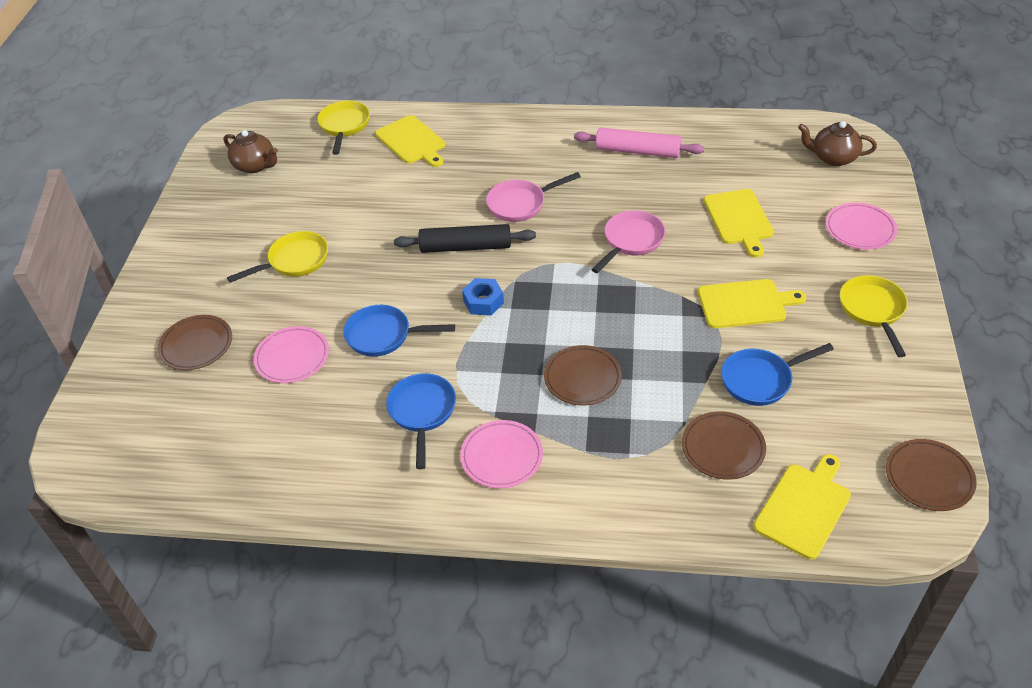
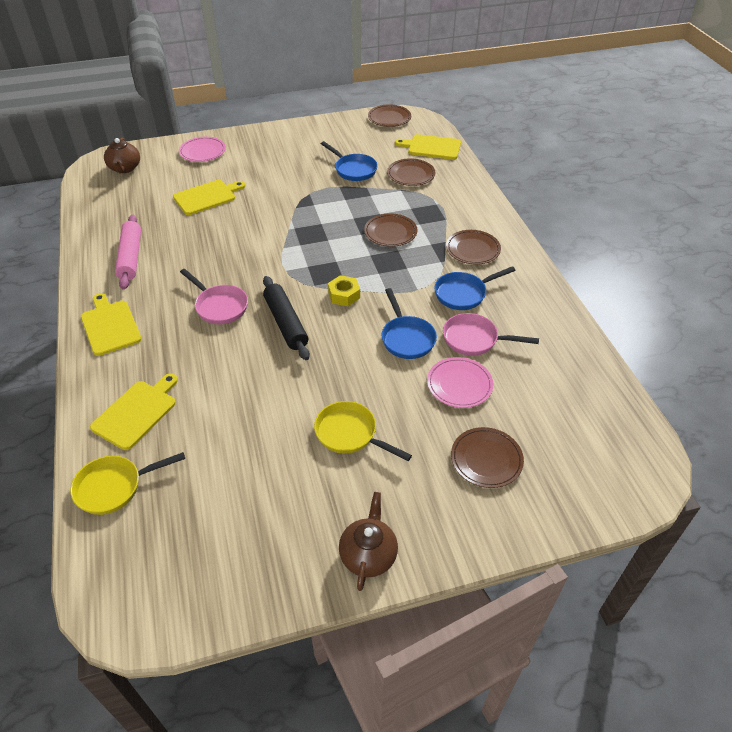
camera: 115 degrees left, 0 degrees up
(255, 166) = (208, 547): brown teapot -> brown teapot (368, 555)
(483, 302) = (344, 295): blue nut -> yellow nut
(502, 456) = (473, 249): pink plate -> brown plate
(631, 241) = (247, 239): pink pan -> pink pan (474, 339)
(745, 304) = (292, 183): yellow cutting board -> yellow cutting board (110, 326)
(873, 310) = (277, 141): yellow pan -> none

